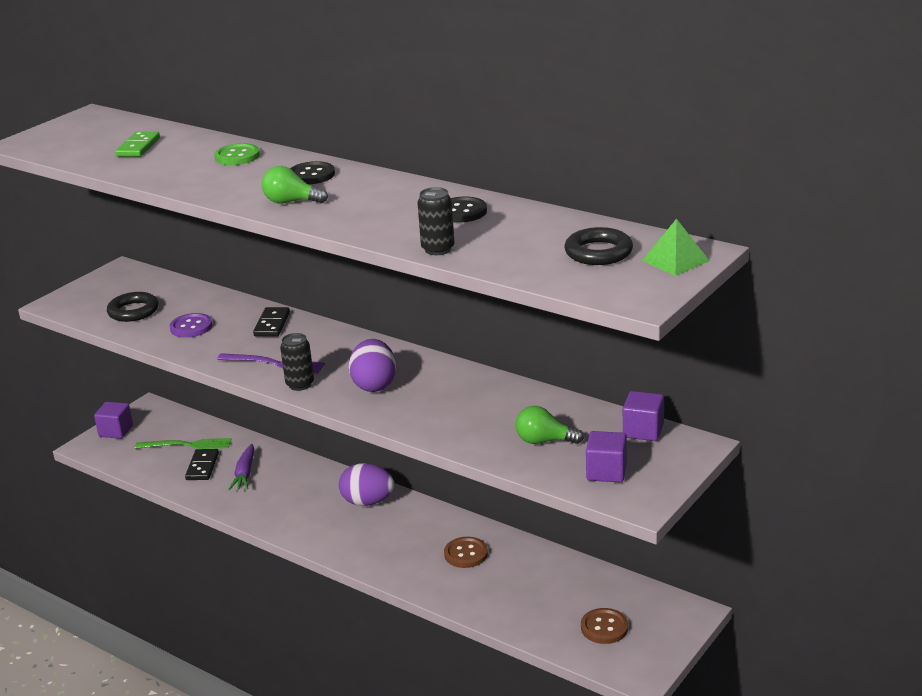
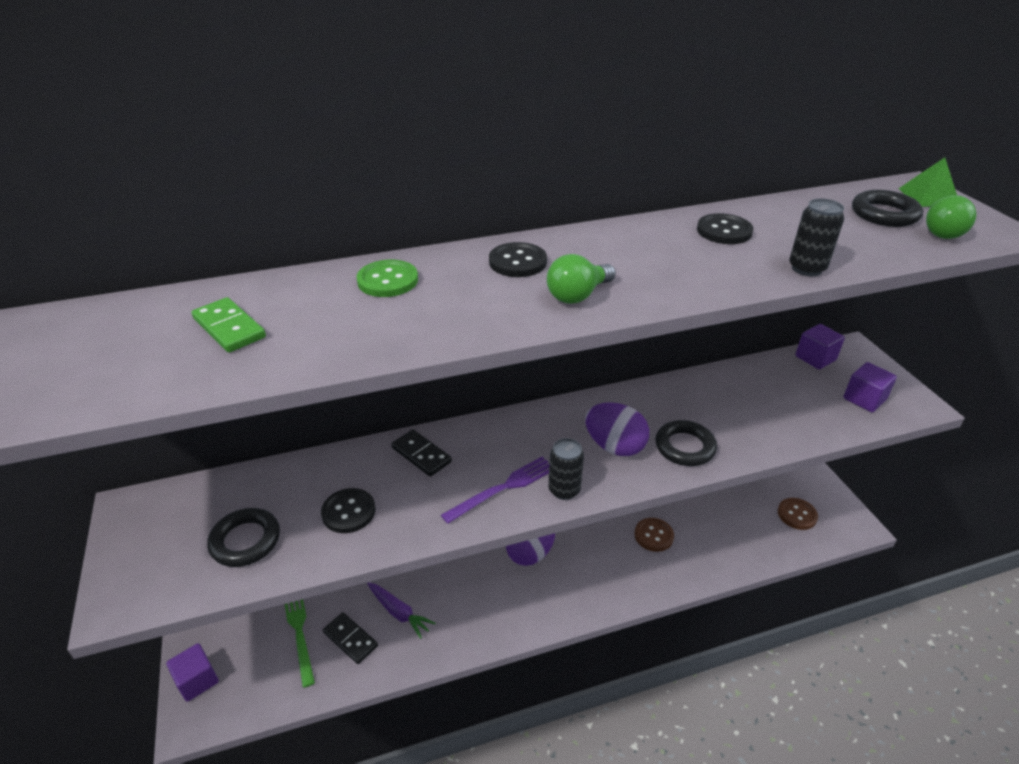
camera: 55 degrees left, 10 degrees up
(187, 445) = (299, 632): green fork -> green fork turned 60 degrees counterclockwise
(191, 327) = (348, 512): purple button -> black button
(412, 411) = (685, 447): none -> black ring
(544, 441) = (794, 405): green light bulb -> green light bulb (946, 233)

